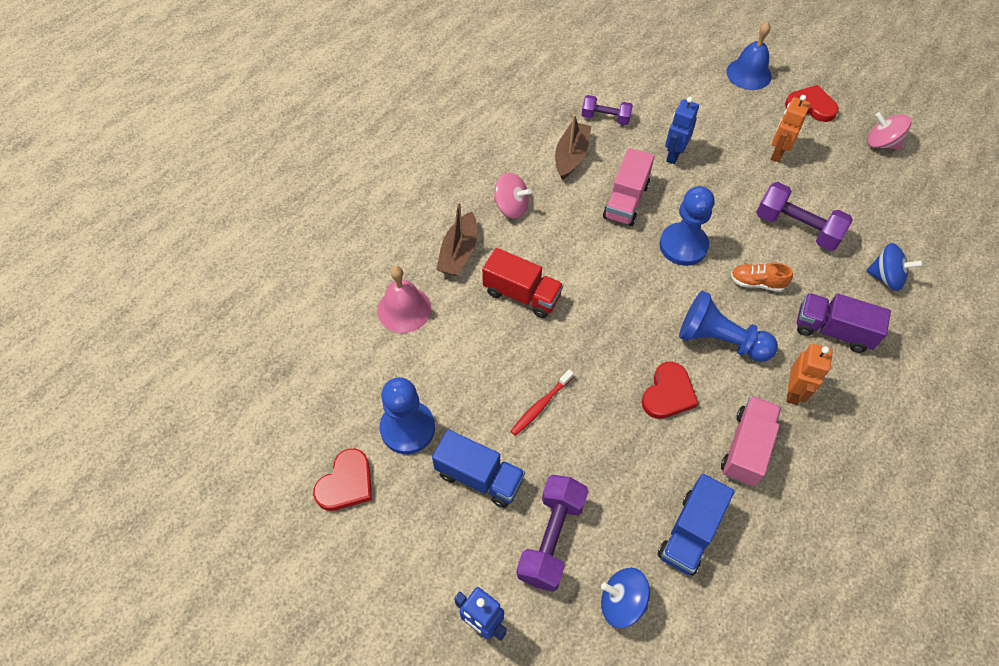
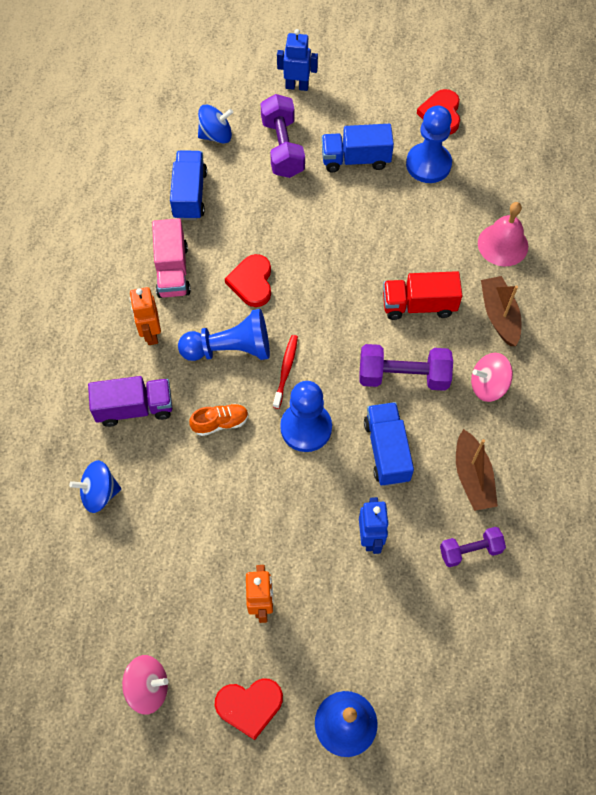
camera: 150 degrees right, 5 degrees up
(540, 406) = (344, 225): red toothbrush -> red toothbrush (286, 370)
(626, 201) = (386, 450): pink truck -> blue truck
(797, 228) = (205, 508): purple dumbbell -> purple dumbbell (403, 376)

